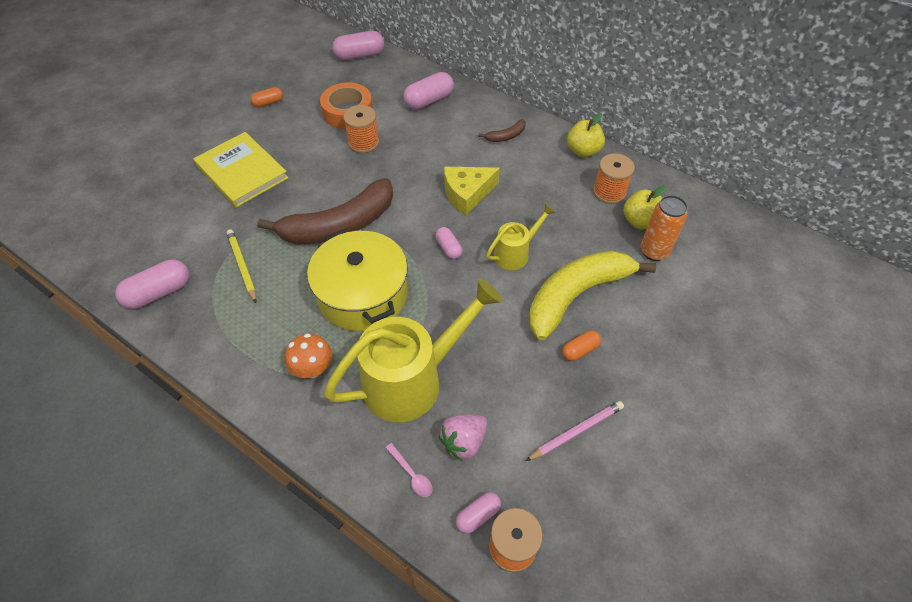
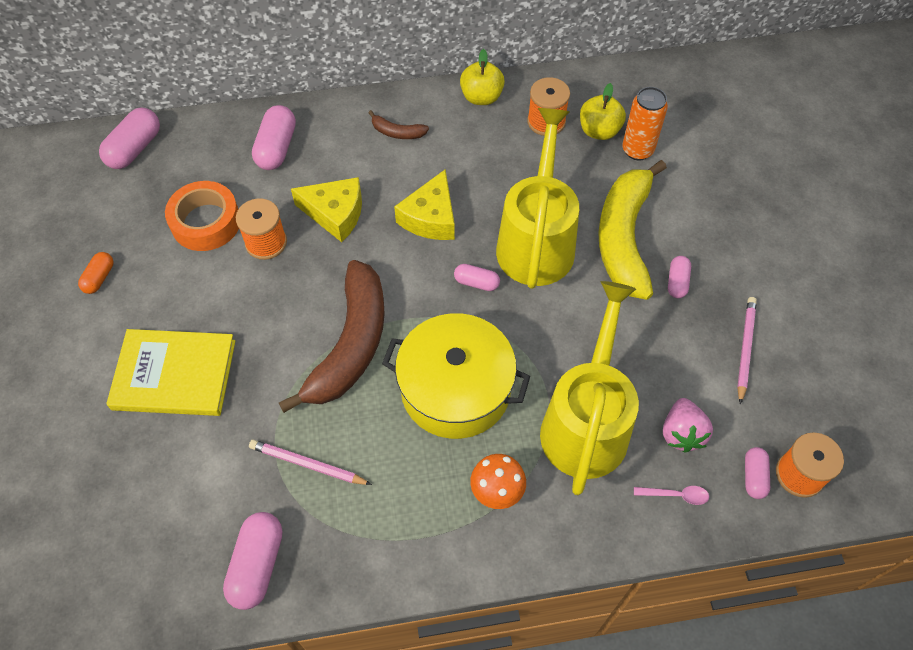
camera: 45 degrees left, 5 degrees up
(242, 266) = (307, 464): yellow pencil -> pink pencil
(417, 154) = (335, 213): none -> yellow cheese
(506, 136) = (397, 132): brown banana -> brown banana turned 90 degrees clockwise
(516, 253) = (536, 240): yellow watering can -> yellow watering can, size x1.94
(580, 350) = (677, 282): orange capsule -> pink capsule

